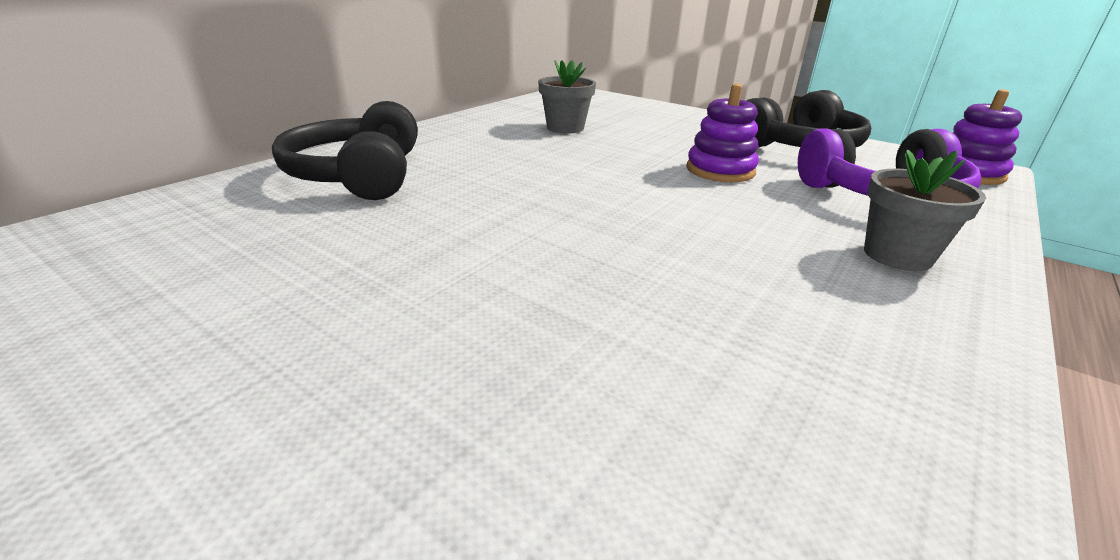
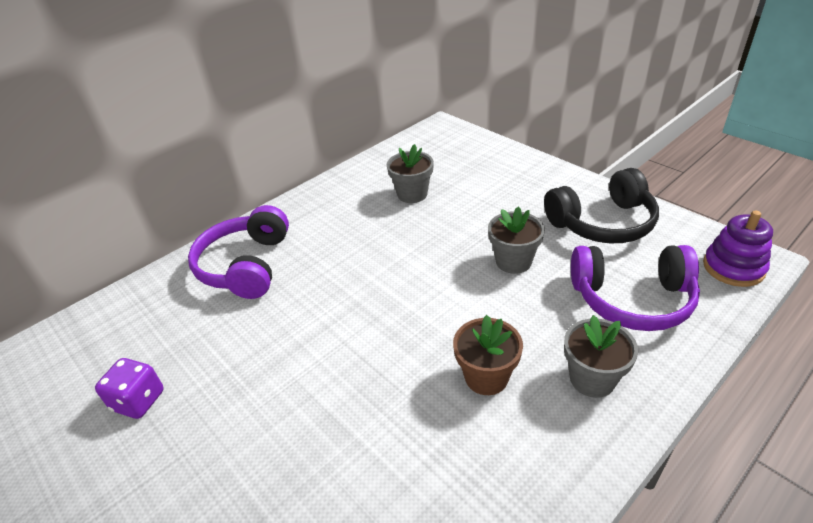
camera: 15 degrees right, 10 degrees up
(182, 306) = (138, 401): none -> purple dice
(358, 175) = (246, 265): black headphones -> purple headphones
(720, 170) = (513, 261): purple stacking toy -> grey flower pot
(757, 259) = (486, 377): none -> brown flower pot

